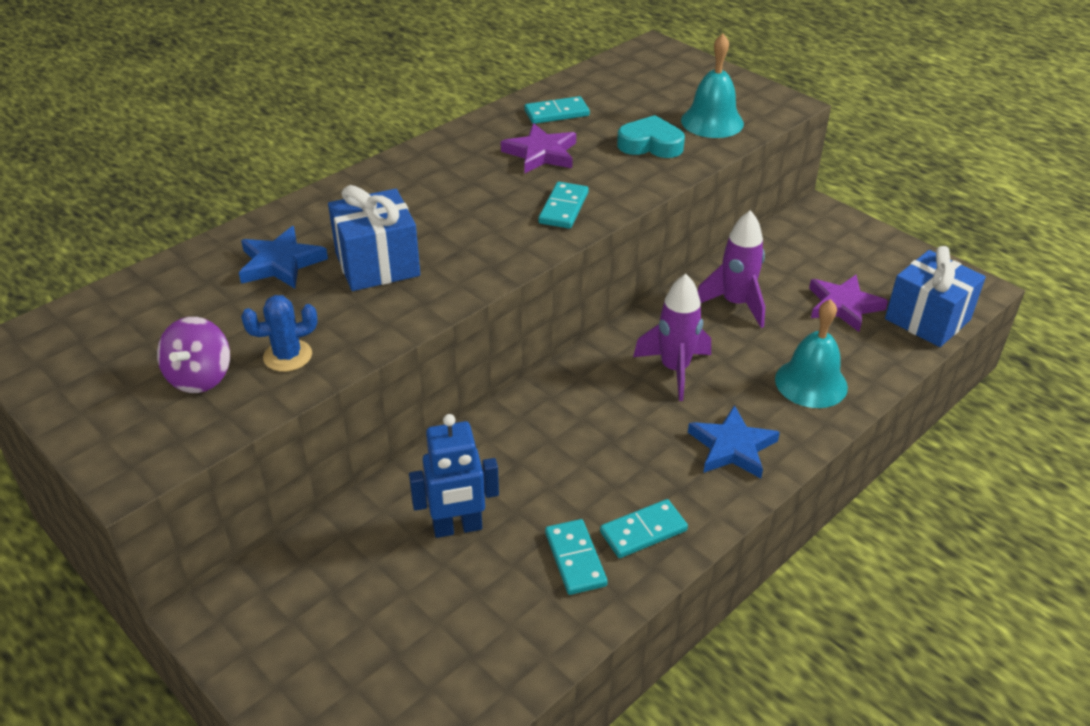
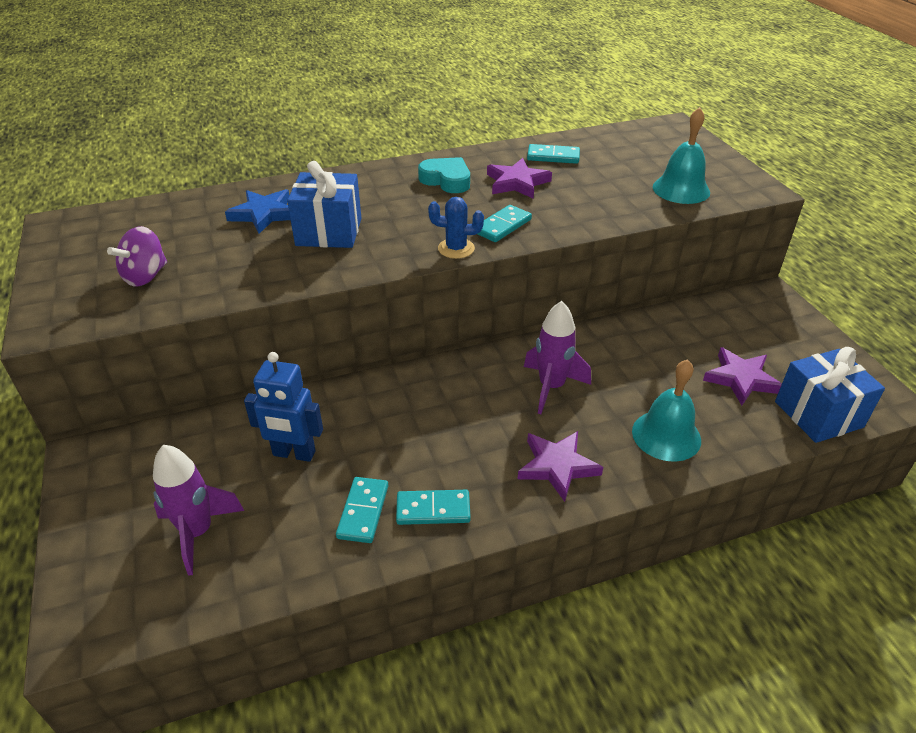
camera: 25 degrees right, 0 degrees up
(288, 356) = (213, 278): blue cactus -> blue cactus (456, 248)
(650, 144) = (613, 195): turquoise heart -> turquoise heart (446, 180)
(732, 447) = (557, 466): blue star -> purple star
(735, 304) = (641, 350): purple rocket -> purple rocket (198, 532)

